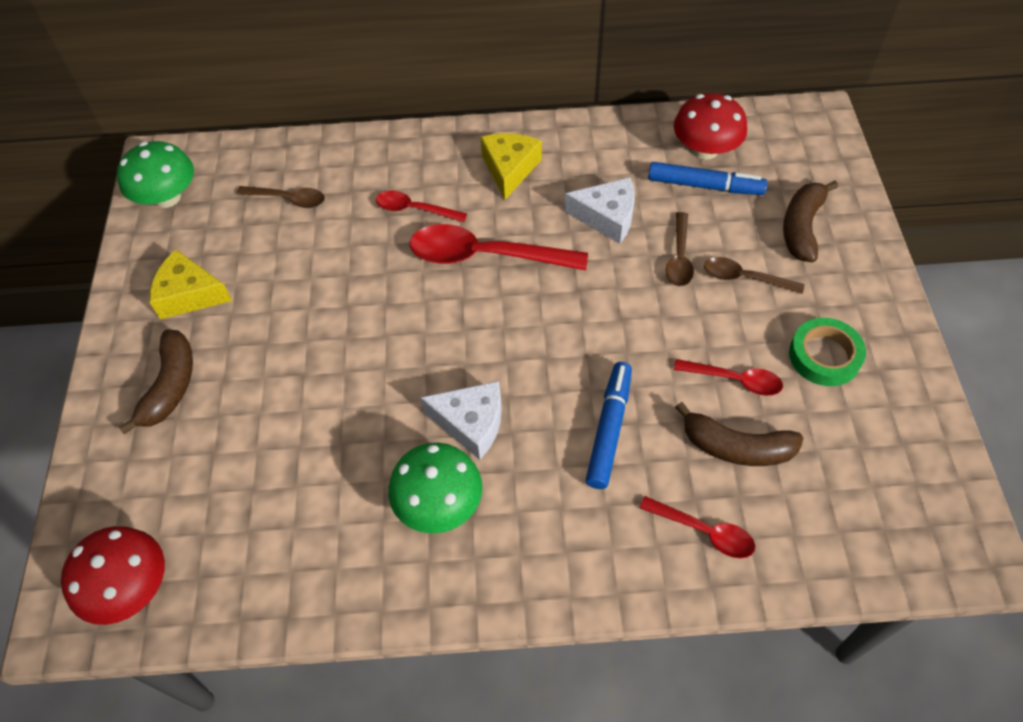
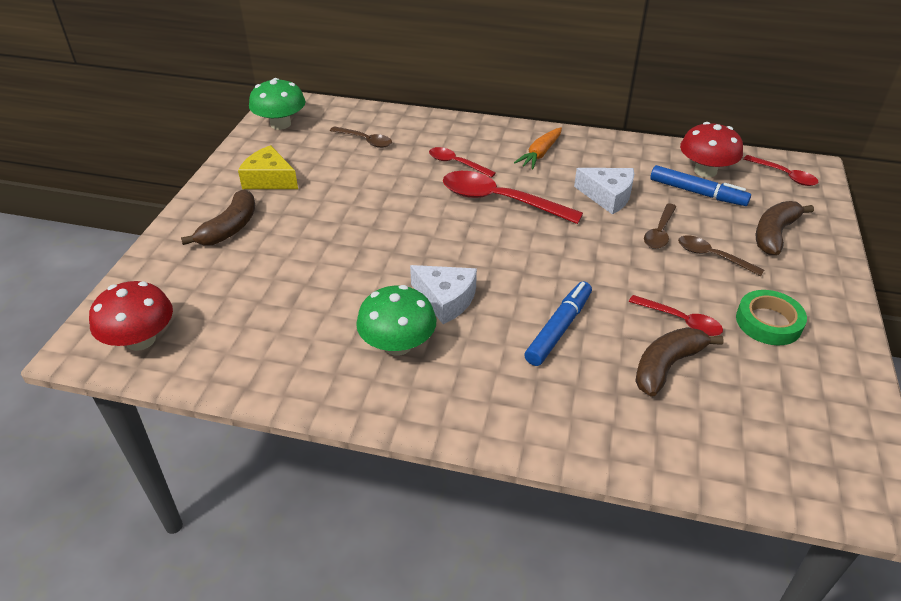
camera: 15 degrees right, 15 degrees down
(509, 169) = (540, 154): yellow cheese -> orange carrot
(704, 531) = (617, 418): red spoon -> red spoon (784, 175)
(736, 447) = (667, 366): brown banana -> brown banana turned 105 degrees clockwise

